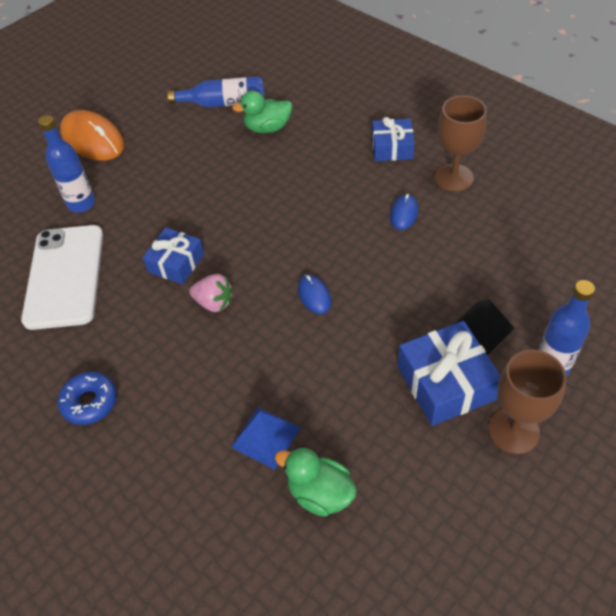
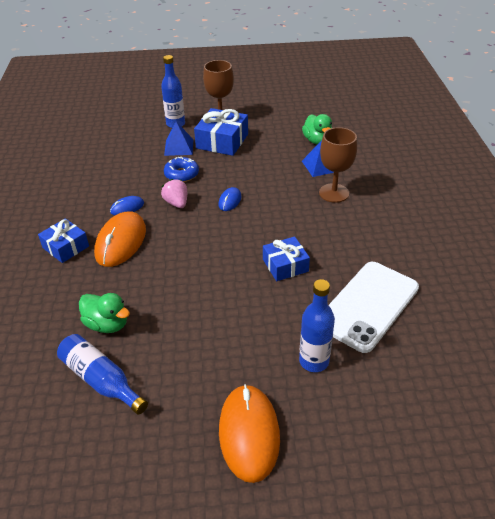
camera: 140 degrees left, 10 degrees down
(90, 402) = (398, 224): blue donut -> blue donut (181, 174)
(214, 303) = (286, 229): pink strawberry -> pink strawberry (176, 203)
(354, 182) = (121, 242): none -> orange mouse
(453, 178) = (71, 207): brown goblet -> brown goblet (334, 193)
(481, 329) = (179, 147): black pyramid -> blue pyramid

